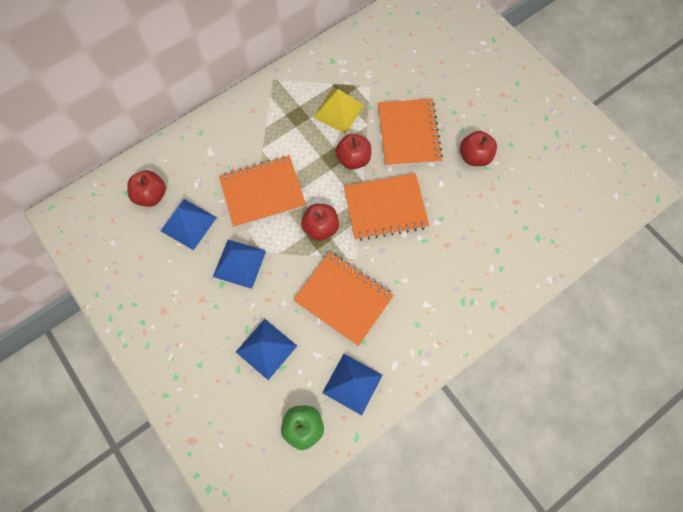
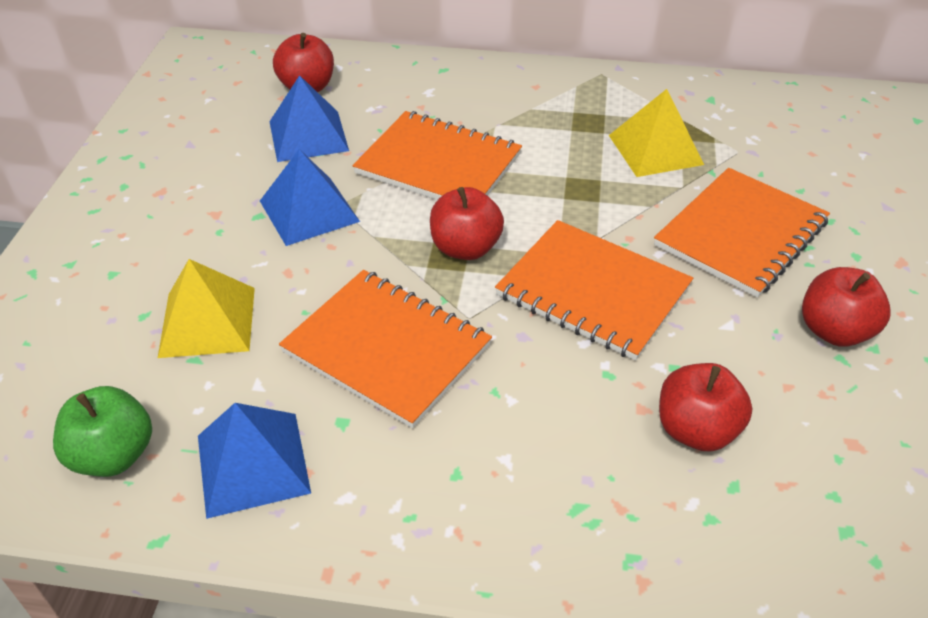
camera: 45 degrees right, 25 degrees down
(266, 348) = (207, 321): blue pyramid -> yellow pyramid
(343, 298) = (387, 349): orange notebook -> orange notebook turned 45 degrees counterclockwise
(353, 159) = (613, 208): red apple -> red apple (696, 430)

